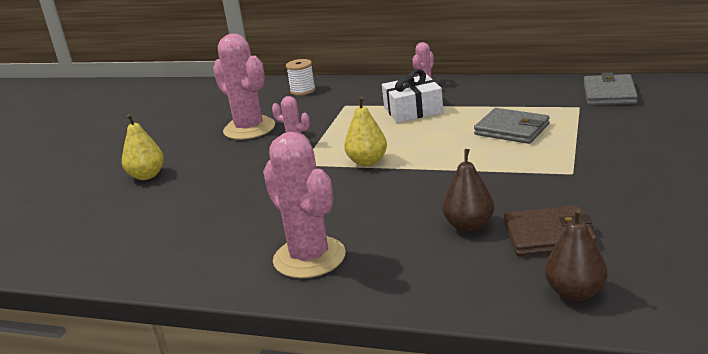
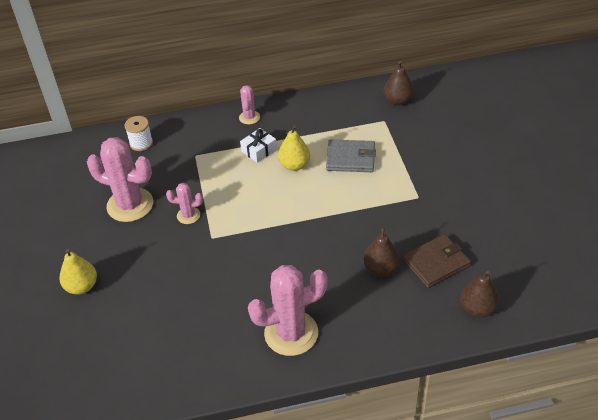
camera: 30 degrees left, 20 degrees up
(309, 257) = (291, 333): pink cactus -> pink cactus turned 45 degrees counterclockwise
(367, 162) = (263, 221): yellow pear -> yellow pear (294, 165)
(413, 110) = (259, 150): white gift -> white gift, size x0.66
(609, 94) = (398, 101): grey wallet -> brown pear

